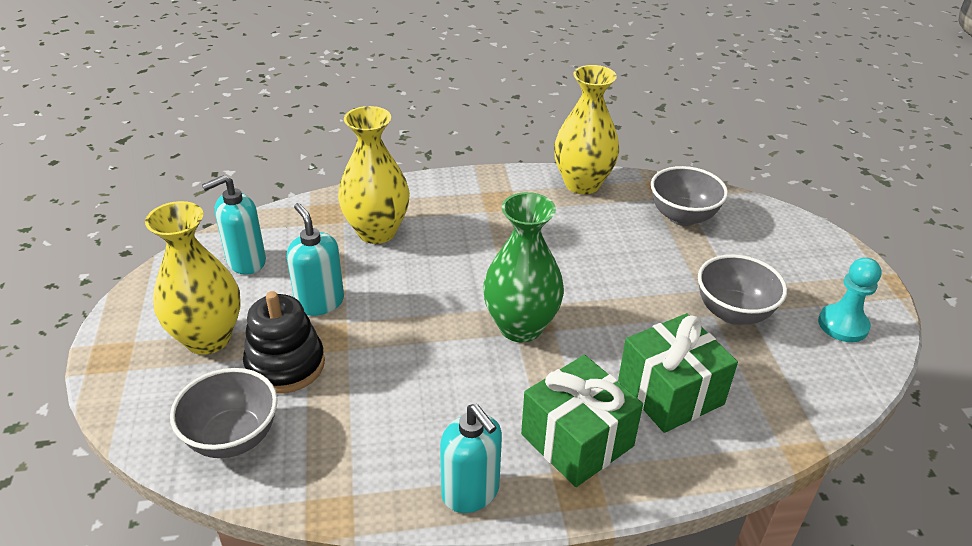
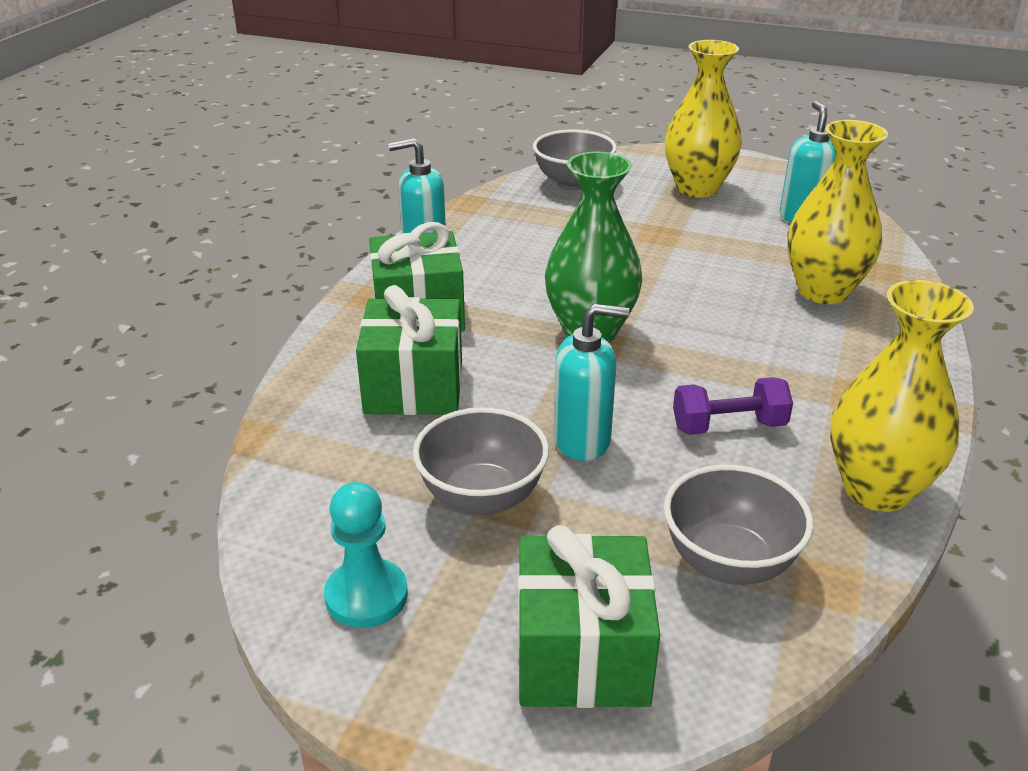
camera: 120 degrees right, 5 degrees down
(285, 365) = (637, 211): black stacking toy -> none
(320, 302) = (713, 239): turquoise soap dispenser -> turquoise soap dispenser (582, 440)
(575, 239) = (728, 426): none -> purple dumbbell
(785, 244) = (582, 654): none -> green gift

